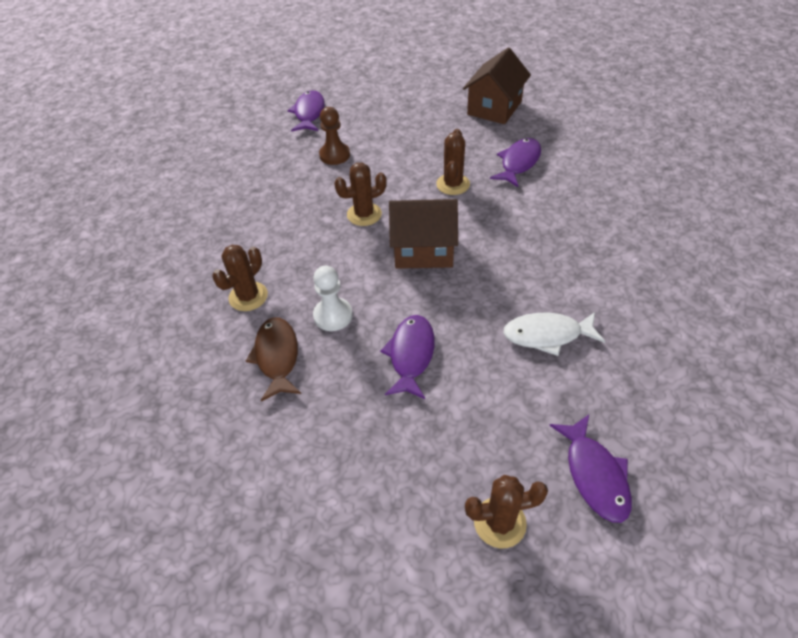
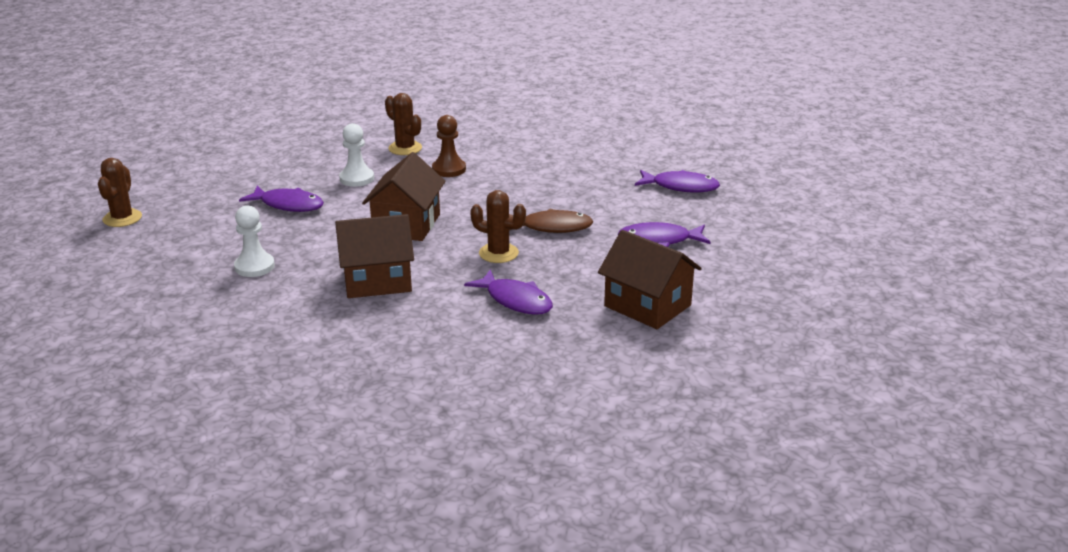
camera: 100 degrees right, 20 degrees down
(277, 357) = (332, 156): brown fish -> brown fish (552, 227)
(334, 155) = (588, 195): brown pawn -> brown pawn (449, 169)
(364, 214) = (478, 202): brown cactus -> none
(528, 242) = (377, 280): none -> brown house
(547, 335) = (254, 266): white fish -> white pawn
(594, 475) = (115, 259): purple fish -> purple fish (659, 240)

